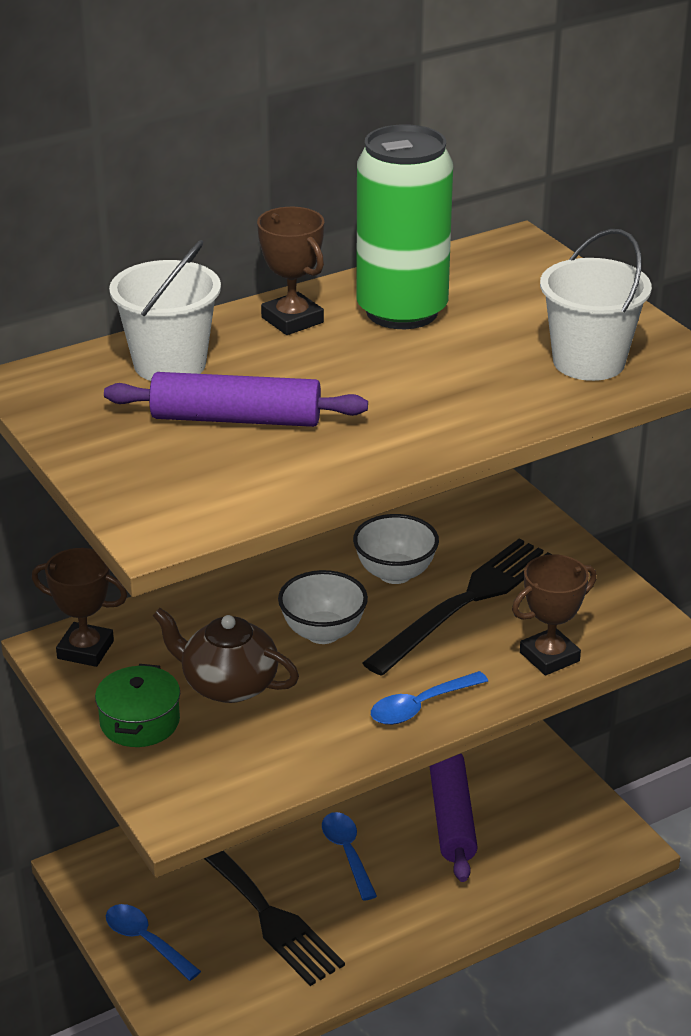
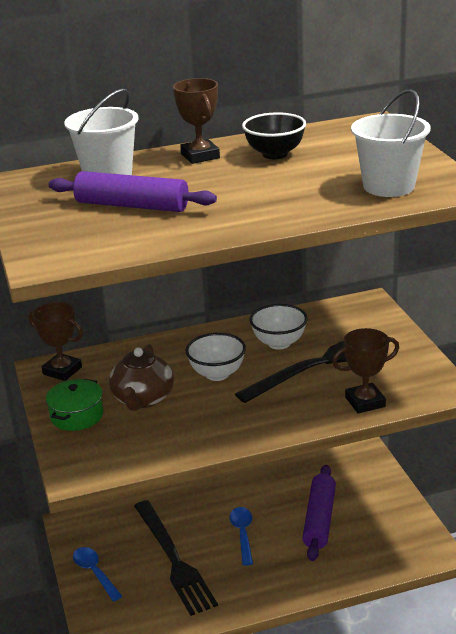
camera: 15 degrees right, 5 degrees down
(228, 684) = (143, 399): brown teapot -> brown teapot turned 120 degrees counterclockwise
(402, 311) = (275, 154): green can -> black bowl
(420, 706) = (264, 424): blue spoon -> none

